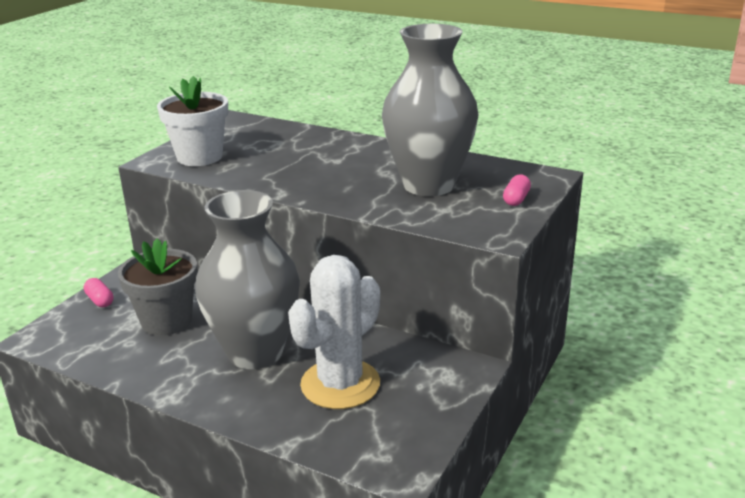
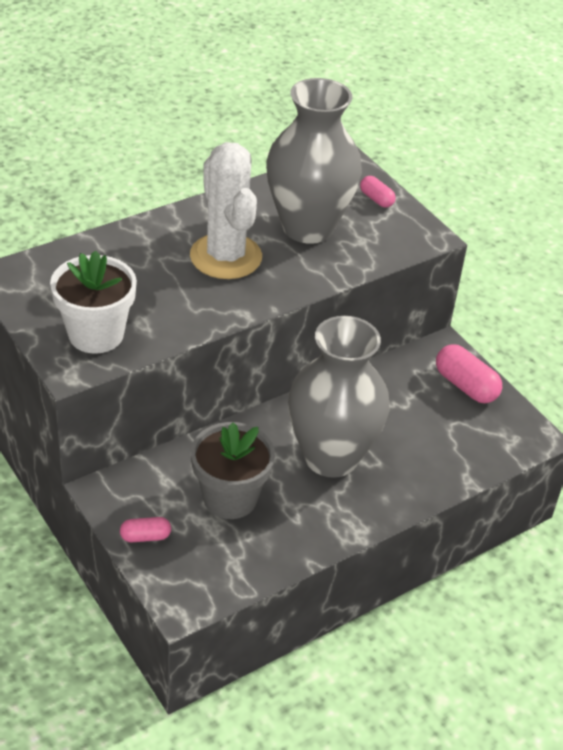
camera: 65 degrees left, 15 degrees up
(340, 384) = (414, 425): white cactus -> white cactus (226, 257)
(430, 398) = (465, 386): none -> pink capsule

